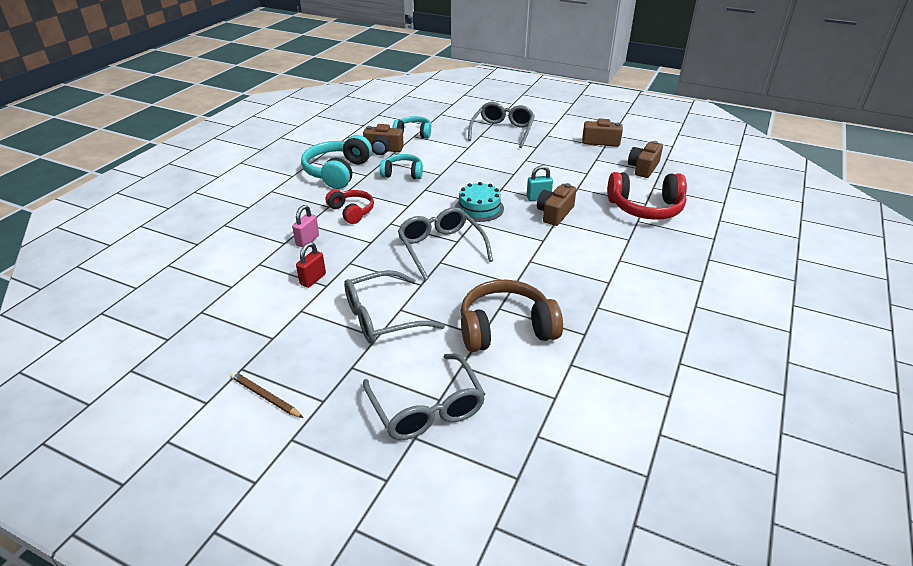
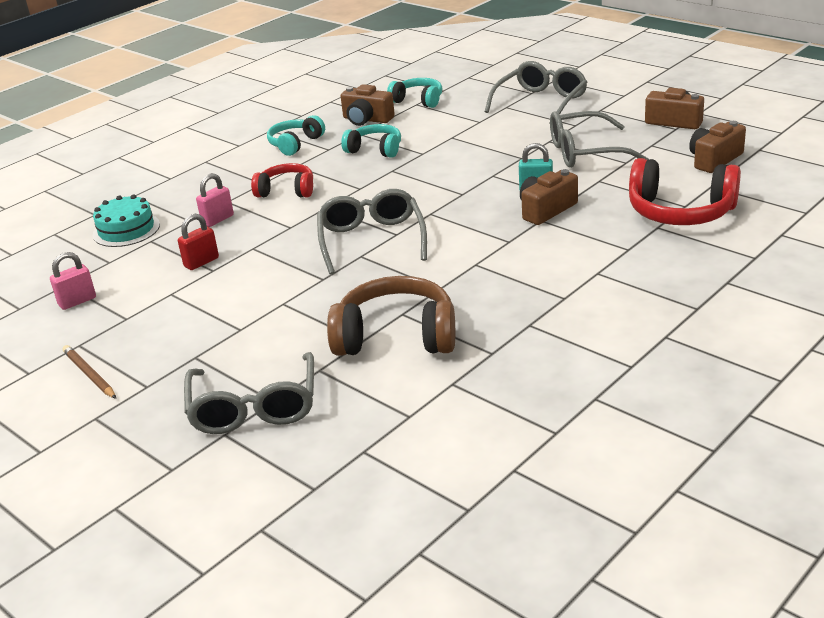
camera: 20 degrees right, 5 degrees down
(220, 326) = (77, 301): none -> pink padlock
(338, 172) = (295, 144): turquoise headphones -> turquoise headphones, size x0.61
(351, 212) = (286, 191): red headphones -> red headphones turned 60 degrees counterclockwise
(382, 317) = (257, 310): grey glasses -> grey glasses (585, 152)
(479, 208) = (448, 197): turquoise cake -> turquoise cake (126, 230)

